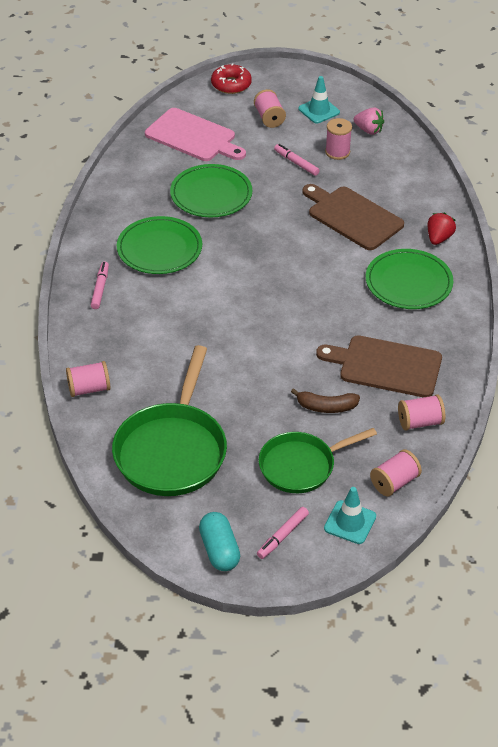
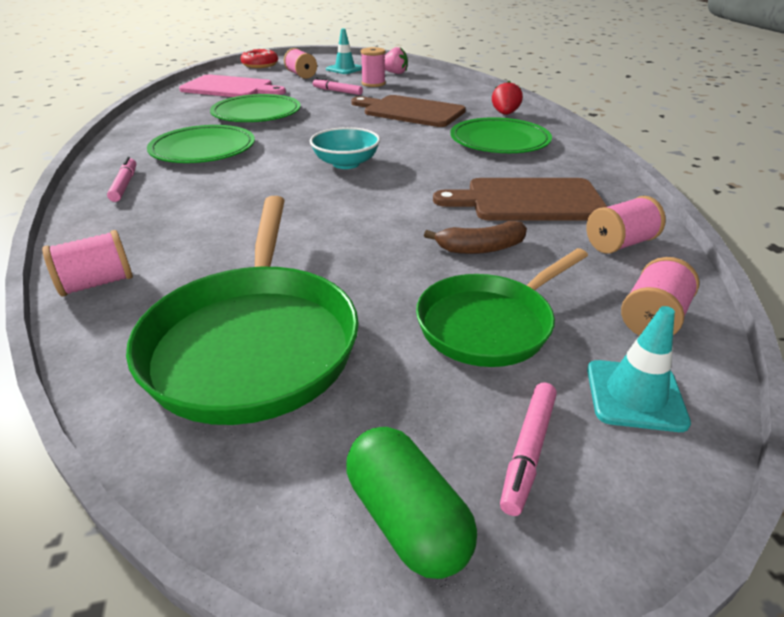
camera: 15 degrees left, 10 degrees down
(219, 550) = (407, 519): turquoise capsule -> green capsule
(268, 292) = (346, 163): none -> turquoise bowl

